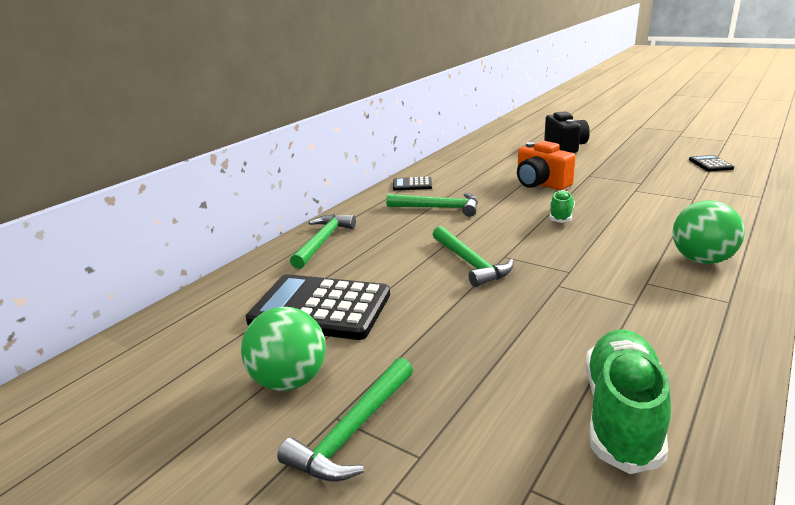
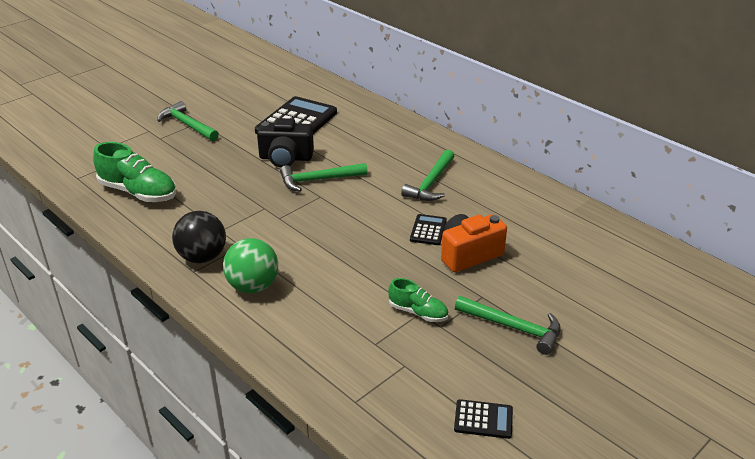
camera: 100 degrees right, 10 degrees up
(289, 381) = (234, 112): green ball -> none
(323, 241) = (391, 127): green hammer -> green hammer (513, 328)
(412, 184) = (500, 178): black calculator -> black calculator (428, 230)
(561, 216) = (378, 243): green shoe -> green shoe (418, 312)
(565, 147) = (607, 314): black camera -> black camera (286, 158)
(698, 302) = (202, 257): none -> black ball

